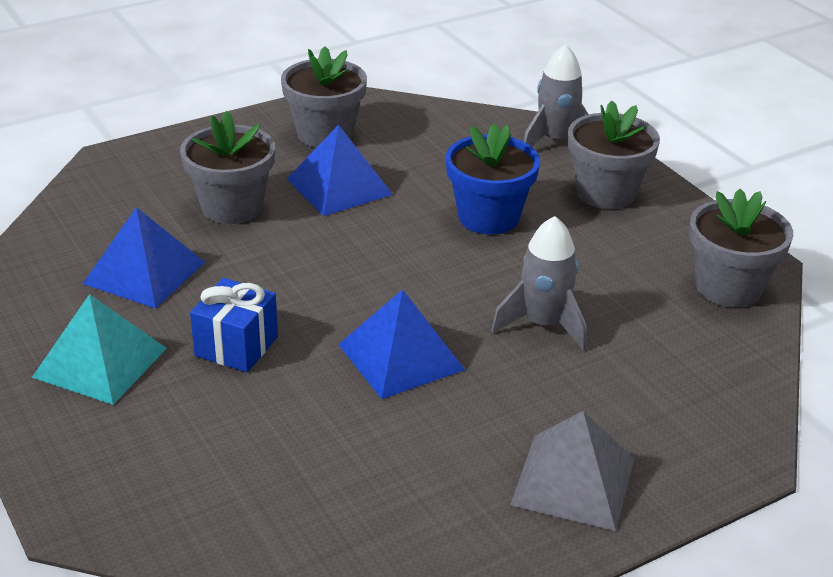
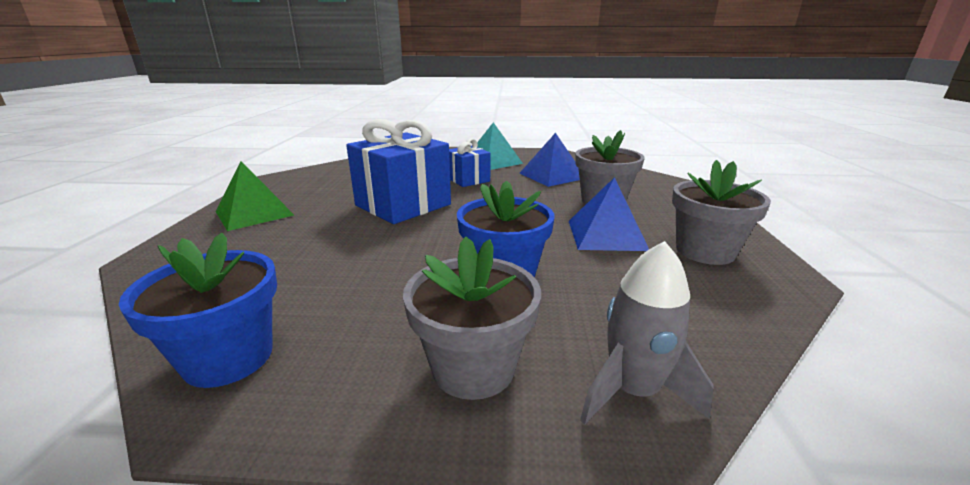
camera: 125 degrees right, 10 degrees down
(401, 356) = (403, 205): blue pyramid -> blue gift
(543, 324) = (356, 248): grey rocket -> none
(573, 481) = (254, 213): grey pyramid -> green pyramid
(728, 287) = (228, 358): grey flower pot -> blue flower pot

